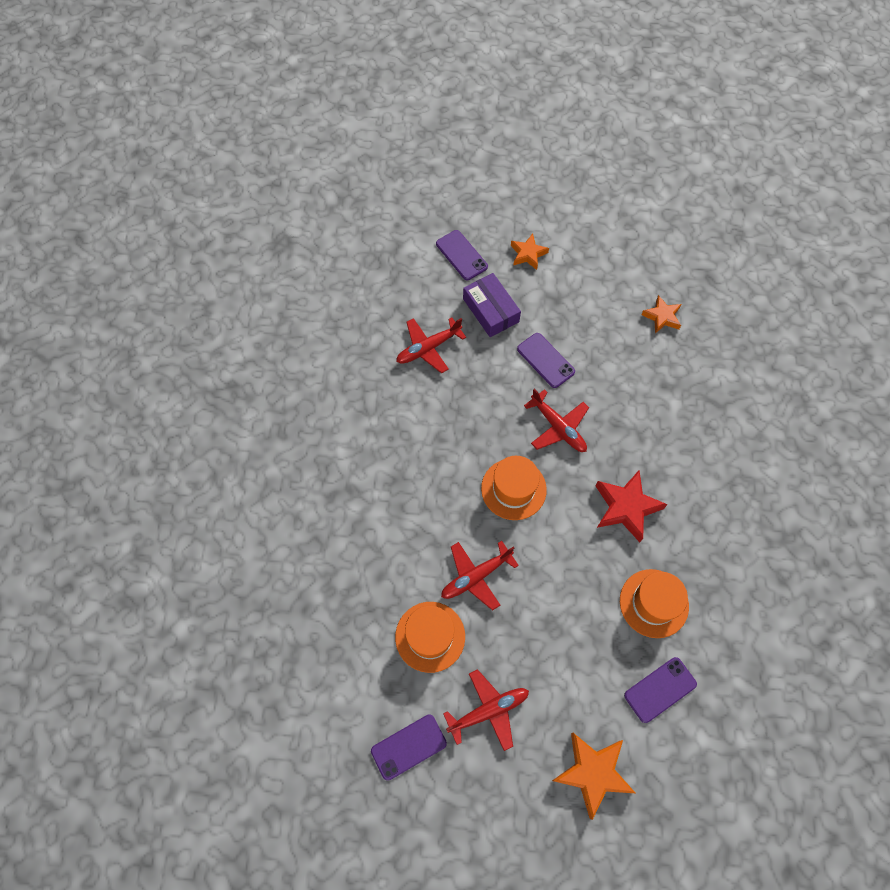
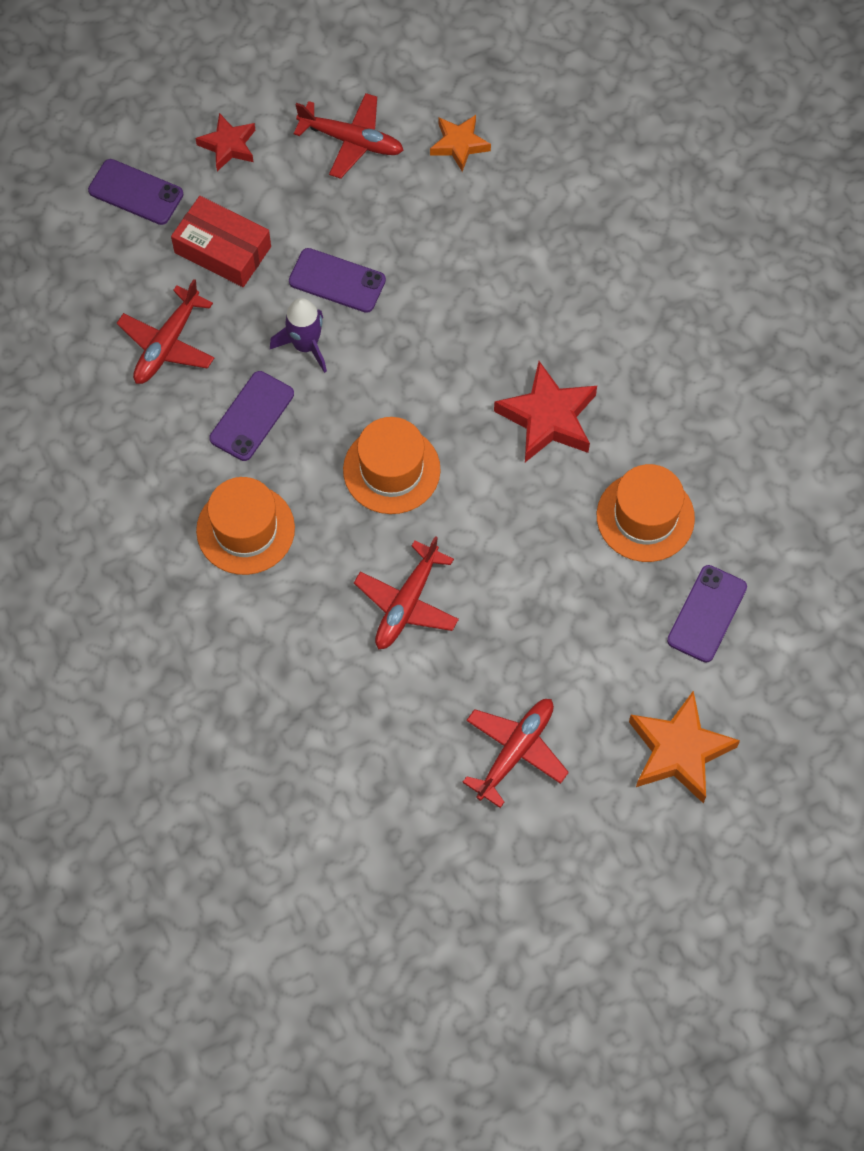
camera: 30 degrees left, 0 degrees up
(409, 747) = (442, 846): purple phone -> purple phone (252, 416)
(430, 636) = (391, 706): orange hat -> orange hat (245, 529)
(490, 310) = (222, 249): purple box -> red box
(506, 388) = (305, 345): none -> purple rocket
(528, 254) = (228, 145): orange star -> red star
(558, 427) = (403, 361): red plane -> red plane (351, 140)

